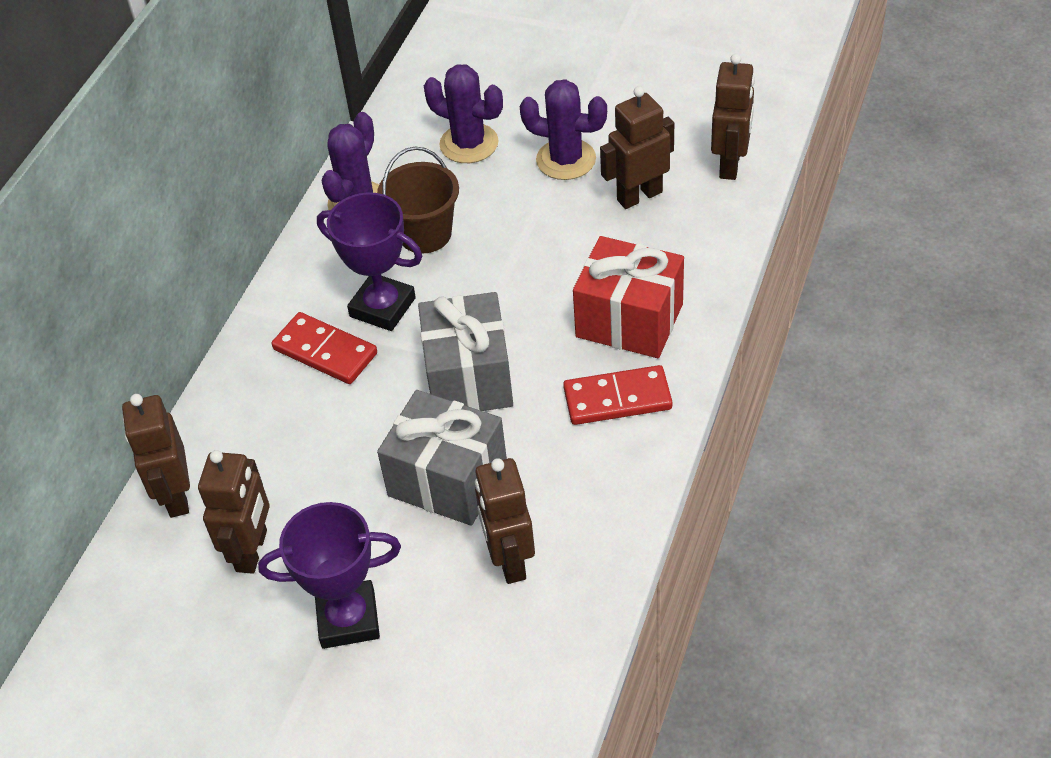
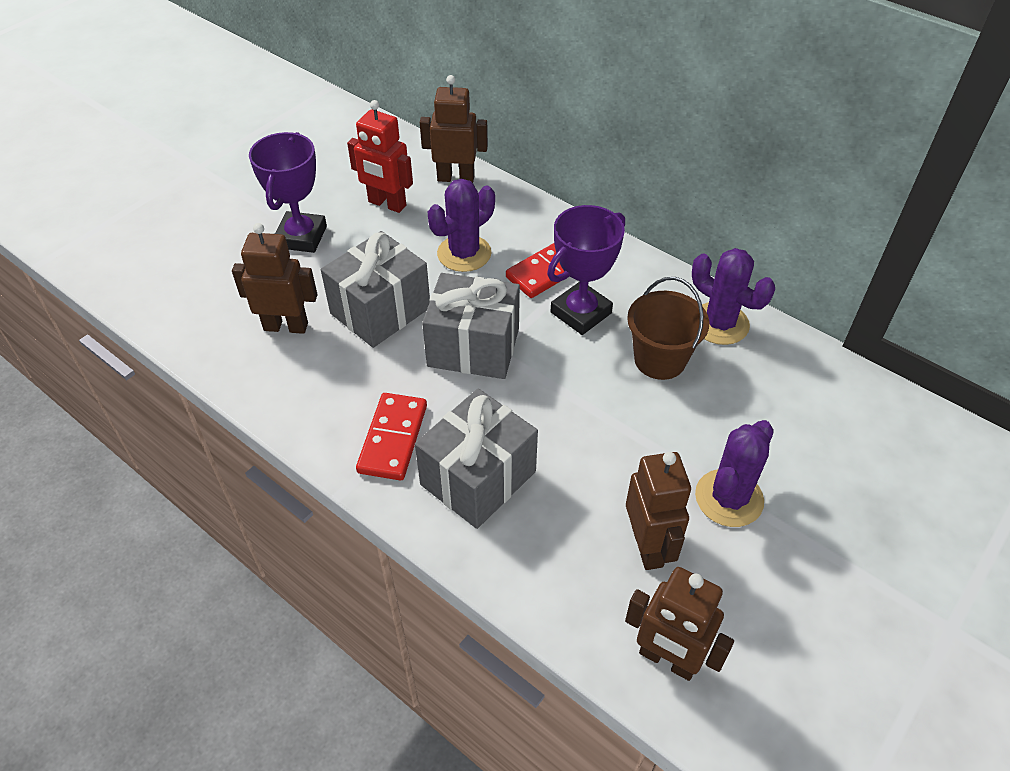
camera: 105 degrees right, 0 degrees up
(252, 551) = (387, 204): brown robot -> red robot
(469, 144) = (780, 423): purple cactus -> purple cactus (464, 253)
(629, 320) = (478, 478): red gift -> grey gift

